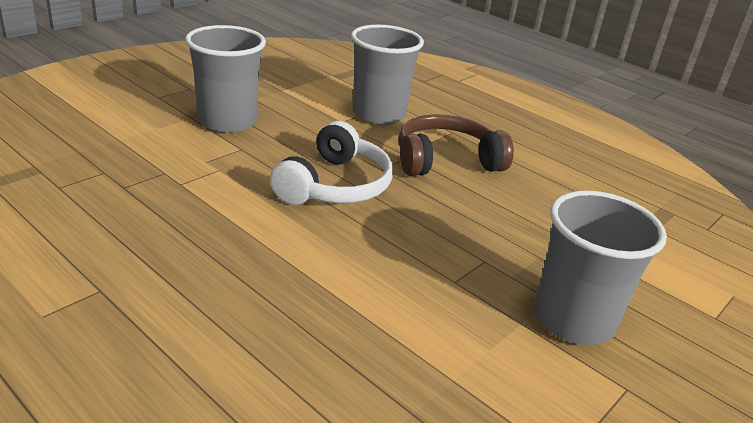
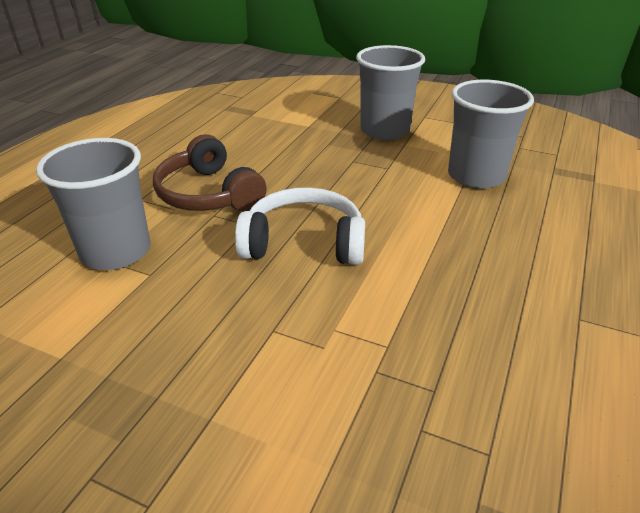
camera: 105 degrees left, 5 degrees up
(227, 121) = (203, 372): grey cup -> grey cup (476, 176)

